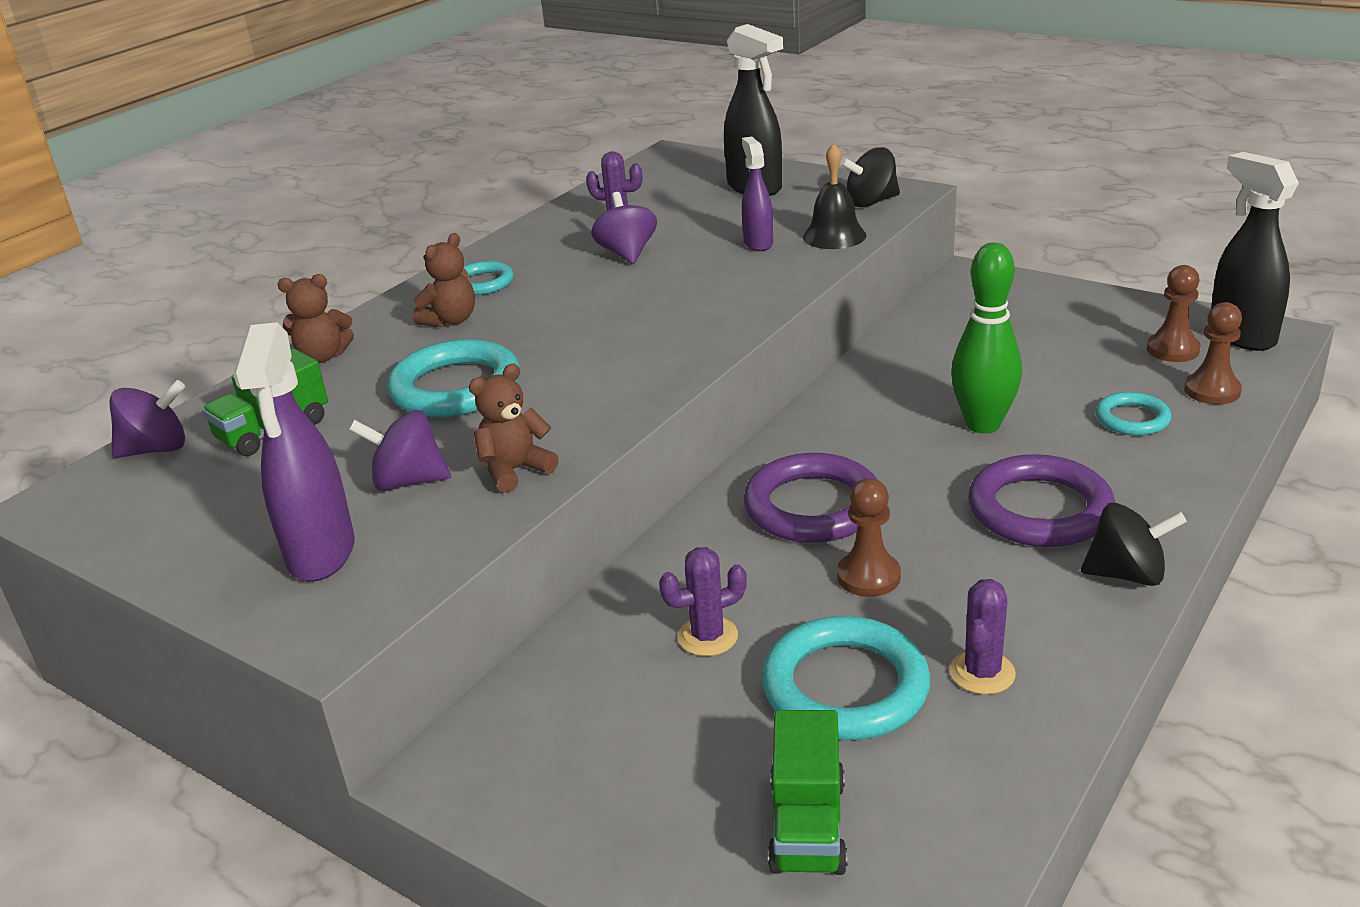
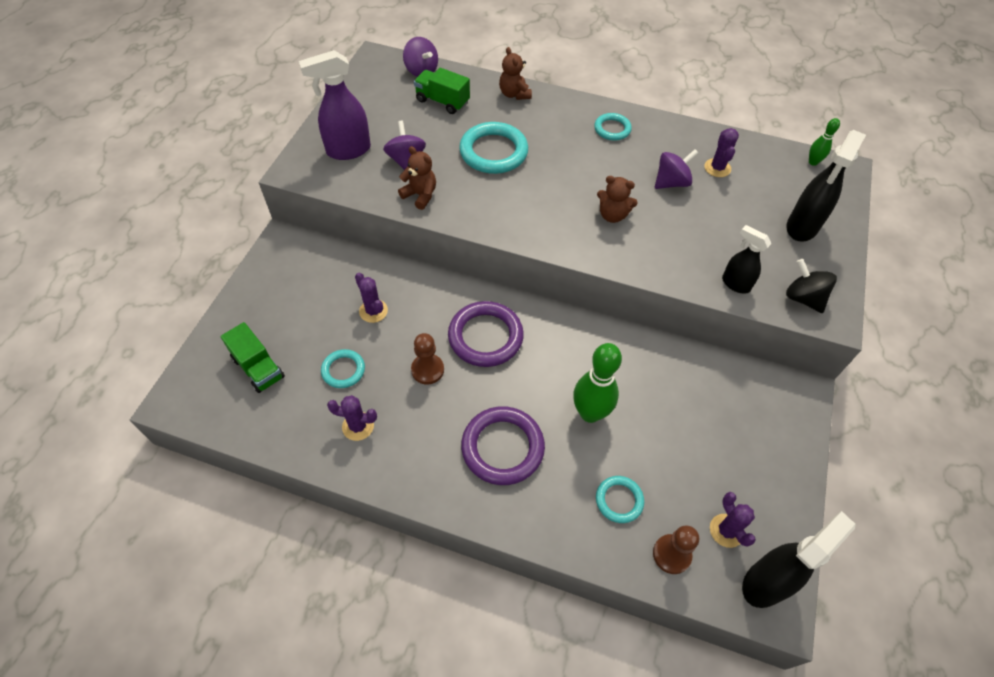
camera: 70 degrees right, 25 degrees up
(451, 320) = (564, 129): brown teddy bear -> brown teddy bear (612, 215)
(646, 168) = (813, 162): none -> green bowling pin
(758, 243) = (709, 244): purple spray bottle -> none
(807, 825) = (258, 368): green truck -> green truck turned 120 degrees counterclockwise
(834, 236) = (735, 284): black bell -> black spray bottle
(845, 687) = (343, 370): turquoise ring -> turquoise ring, size x0.56
(1127, 574) = (447, 494): black spinning top -> none
(1172, 350) = (726, 530): brown pawn -> purple cactus

